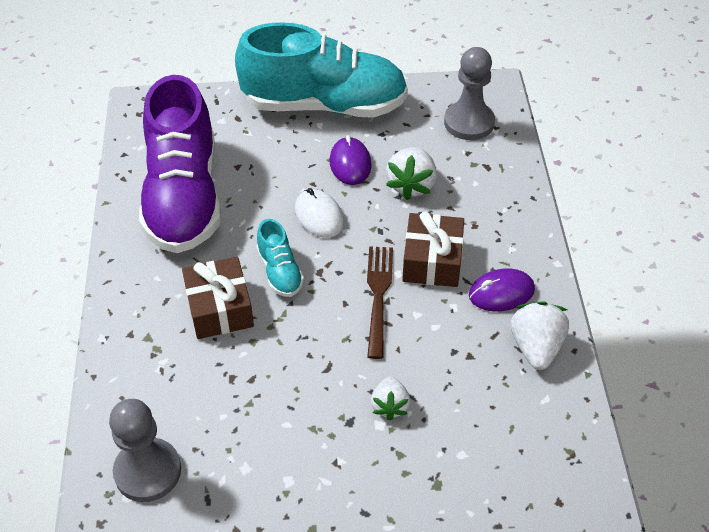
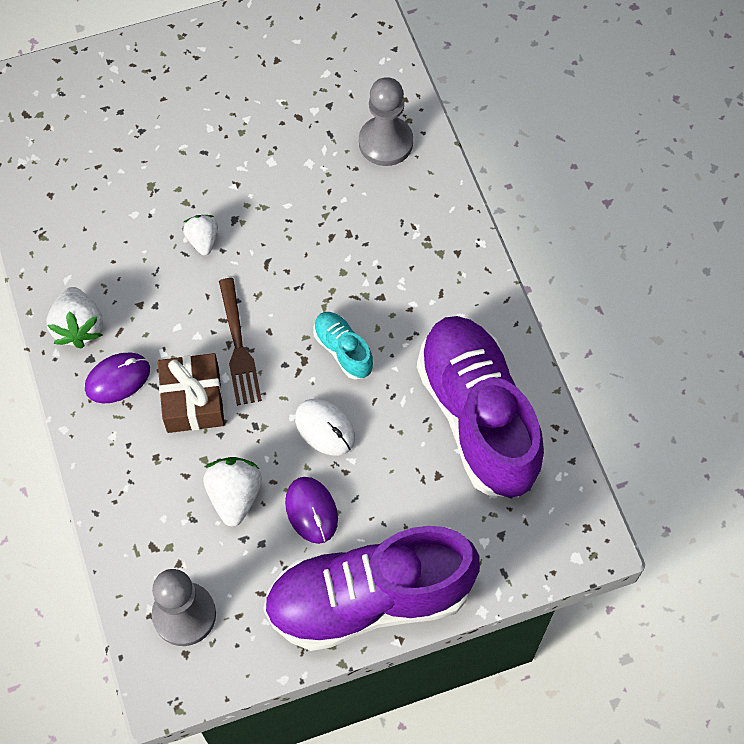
camera: 165 degrees right, 15 degrees up
(219, 308) = (386, 297): brown gift -> none
(324, 105) = (369, 599): turquoise shoe -> purple shoe

